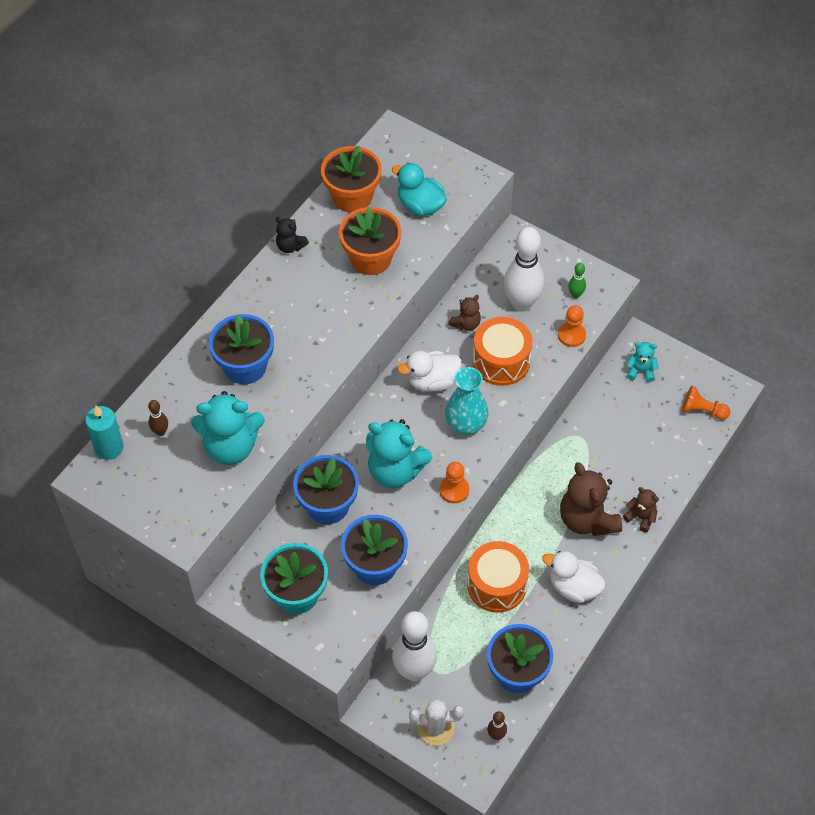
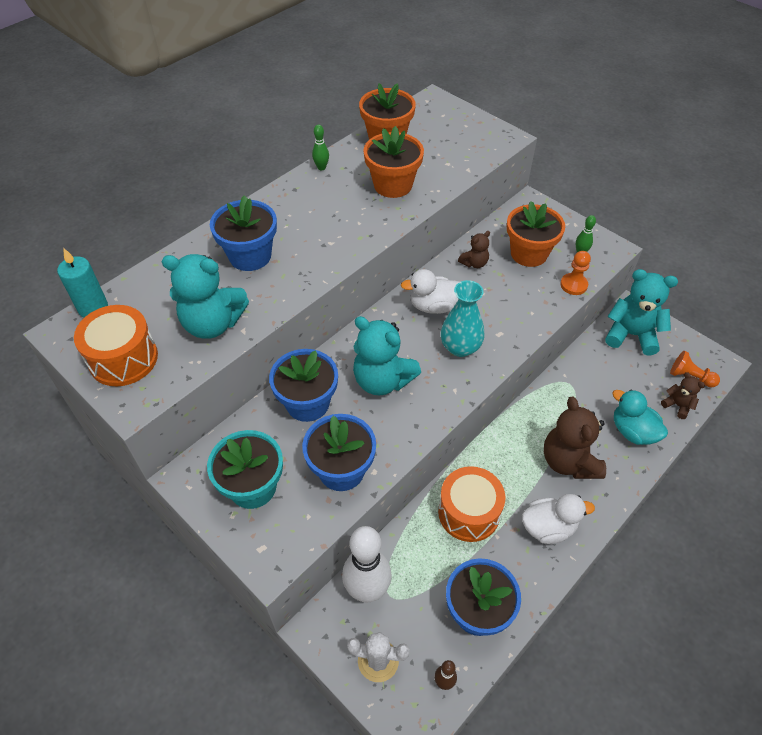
camera: 10 degrees right, 5 degrees down
(160, 432) = (148, 301): brown bowling pin -> none
(290, 246) = (321, 167): black teddy bear -> green bowling pin
(420, 205) = (447, 151): turquoise duck -> turquoise duck (632, 431)
(454, 490) = (438, 407): orange pawn -> none
(501, 361) = (503, 298): orange drum -> orange drum (123, 359)
(521, 303) = (529, 253): white bowling pin -> orange flower pot
(573, 587) = (548, 527): white duck -> white duck turned 135 degrees clockwise
(640, 371) = (631, 335): turquoise teddy bear -> turquoise teddy bear, size x1.98
(640, 517) = (624, 467): brown teddy bear -> brown teddy bear (677, 405)

